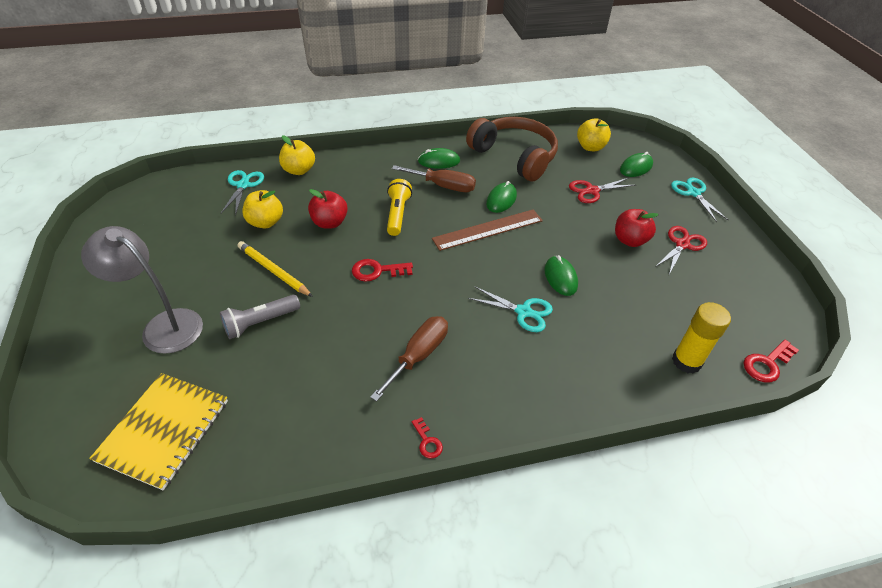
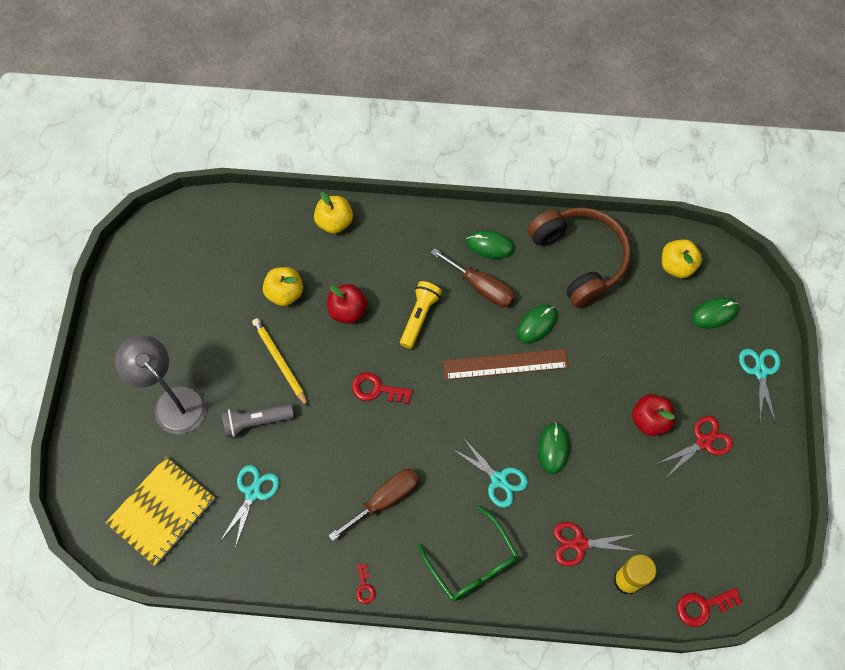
camera: 20 degrees right, 20 degrees up
(243, 185) = (272, 231): turquoise scissors -> turquoise scissors (253, 493)
(533, 387) = (473, 564): none -> green glasses
(592, 191) = (643, 337): red scissors -> red scissors (579, 544)

